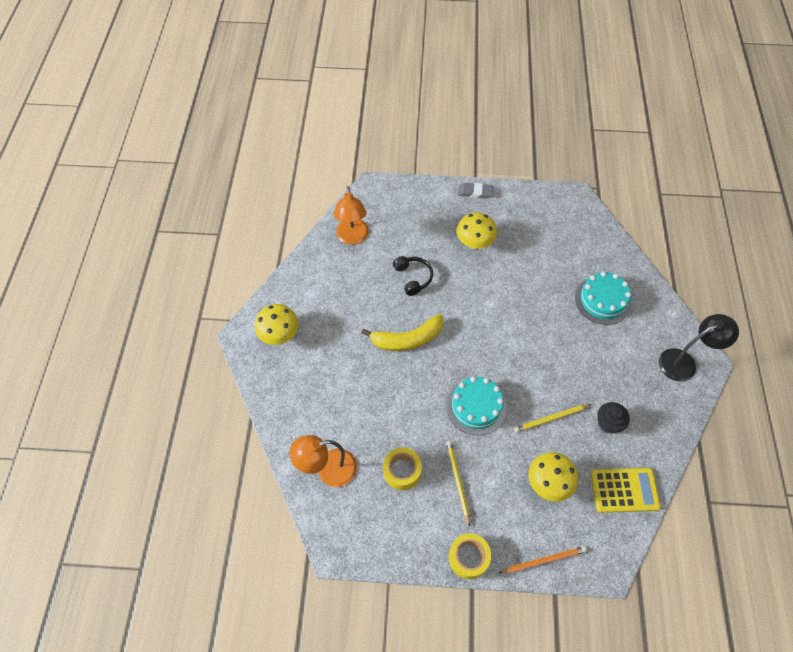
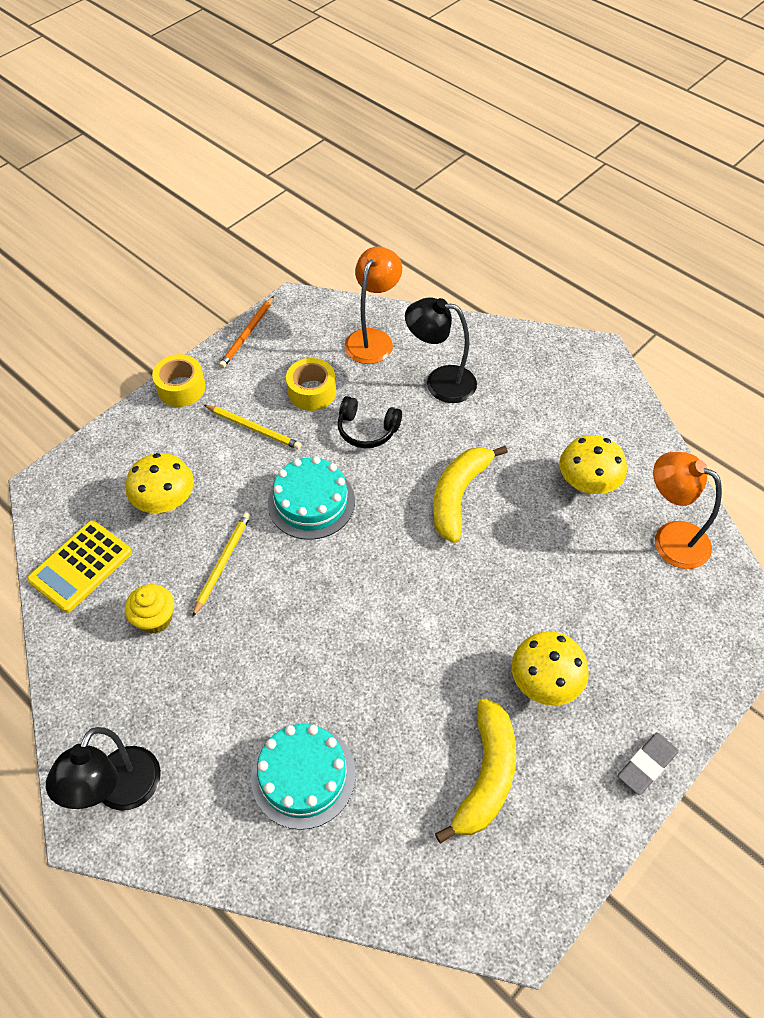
camera: 130 degrees right, 5 degrees down
(280, 335) = (571, 384): yellow mushroom -> yellow mushroom (587, 485)
(334, 403) = (440, 382): none -> black lamp
(413, 278) = (545, 563): black headphones -> black headphones (367, 430)
(534, 239) = (486, 776): none -> yellow banana
(543, 560) = (111, 442): orange pencil -> orange pencil (247, 334)
(608, 423) = (155, 618): black cupcake -> yellow cupcake

